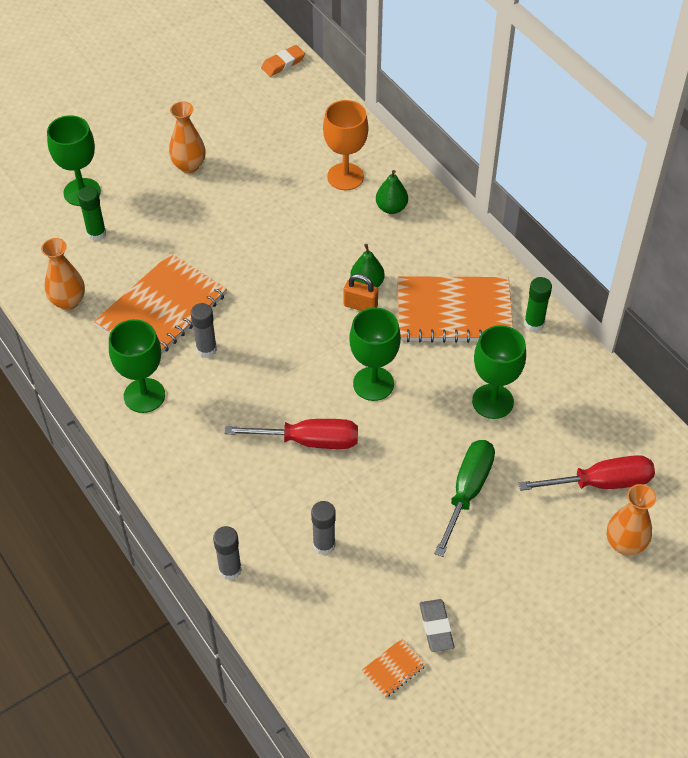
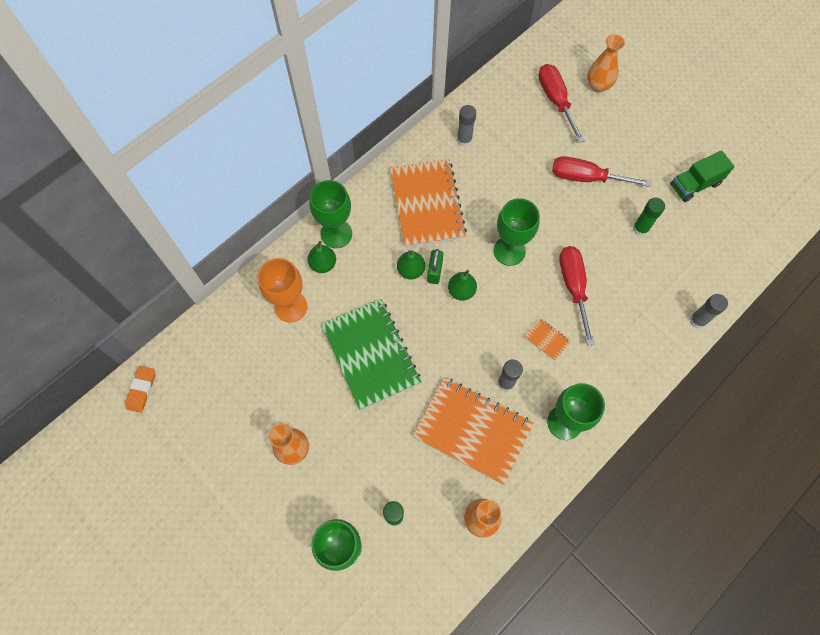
camera: 100 degrees left, 15 degrees up
(273, 236) = (371, 354): none -> green notebook
(283, 63) = (142, 390): orange eraser -> orange eraser turned 60 degrees clockwise
(324, 545) = (657, 262): grey glue stick -> grey glue stick (464, 140)
(330, 327) = (461, 291): none -> green pear
(360, 306) = (434, 272): orange padlock -> green padlock
(393, 669) = (732, 205): orange notebook -> orange notebook (546, 339)
(436, 627) = (694, 184): grey eraser -> green truck
(467, 491) = (586, 178): green screwdriver -> red screwdriver
(492, 401) = (505, 170): green goblet -> green goblet (336, 234)
(534, 323) = (427, 150): green glue stick -> green glue stick (640, 229)

